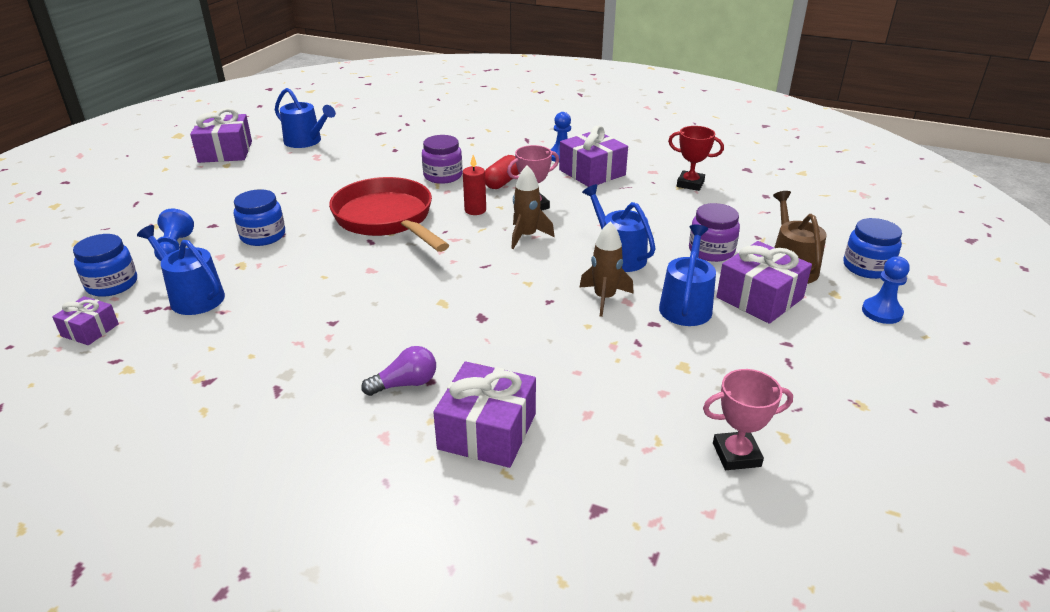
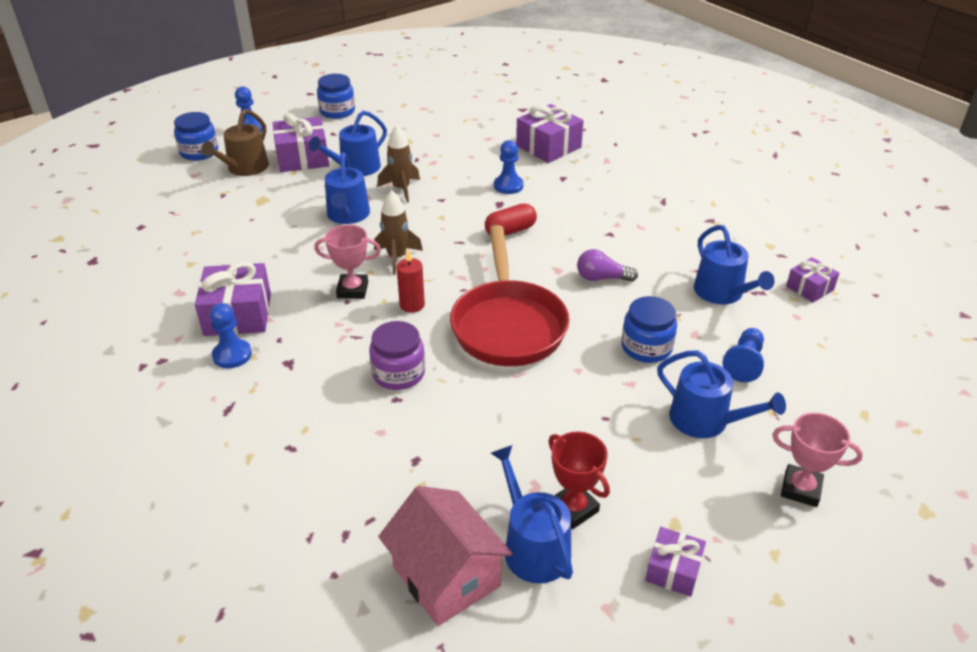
camera: 150 degrees left, 5 degrees up
(112, 284) = (803, 333): blue jar -> blue jar (337, 111)
(208, 208) = (706, 421): none -> blue watering can
(225, 152) = (673, 570): purple gift -> purple gift, size x0.57
(345, 126) = (446, 576): none -> pink house
(405, 384) = (579, 180): purple light bulb -> purple light bulb (601, 278)
(490, 343) = (508, 186): none -> blue pawn
(502, 182) = (345, 336): red capsule -> red capsule (510, 231)
(690, 184) = (175, 262): red trophy -> red trophy (573, 509)
(711, 251) = (275, 196): purple jar -> none
(736, 455) = (436, 106): pink trophy -> pink trophy (800, 489)

